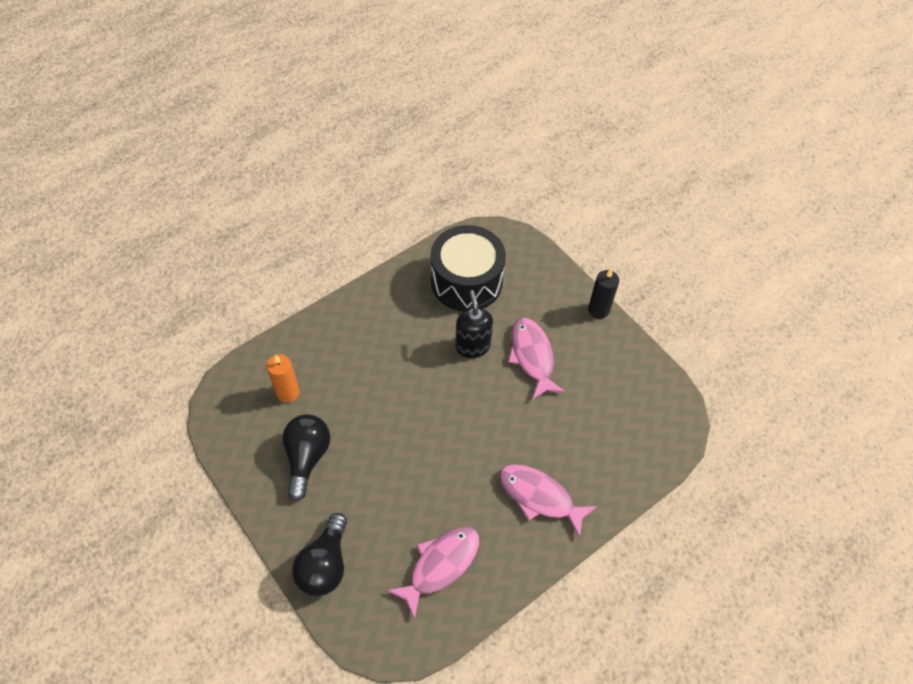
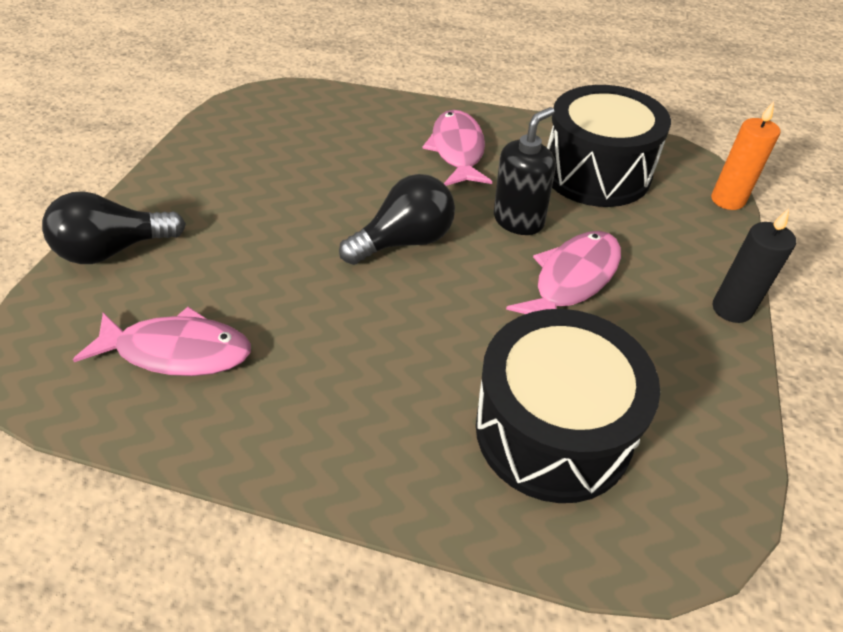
camera: 55 degrees right, 10 degrees down
(288, 392) = (309, 127): orange candle -> orange candle (727, 200)
(307, 458) = (243, 174): black light bulb -> black light bulb (405, 241)
(539, 497) = (366, 404): pink fish -> pink fish (457, 150)
(606, 432) = (552, 429): none -> black drum

